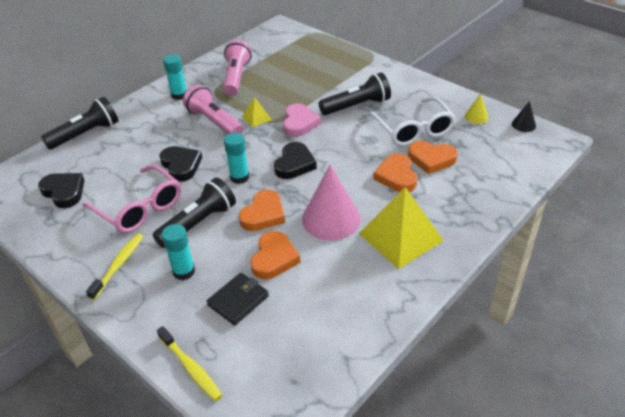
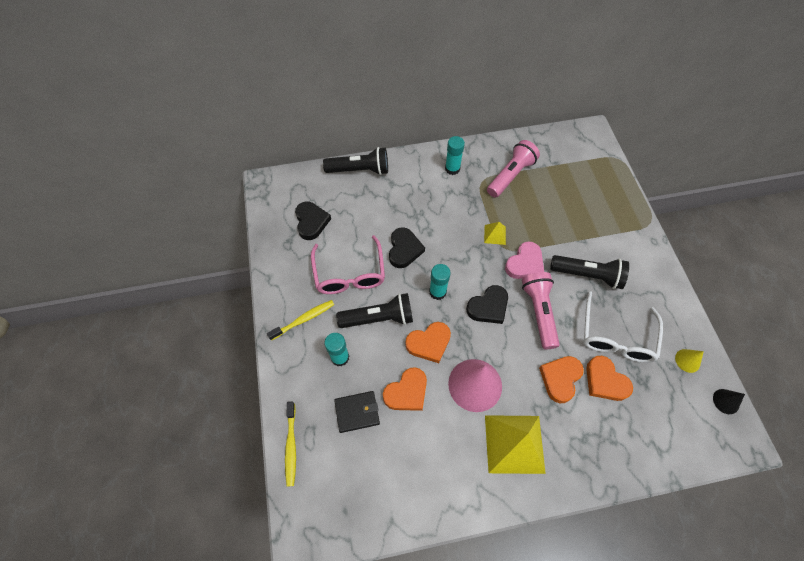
camera: 35 degrees right, 20 degrees up
(214, 122) = (458, 218): pink flashlight -> pink flashlight (539, 312)

